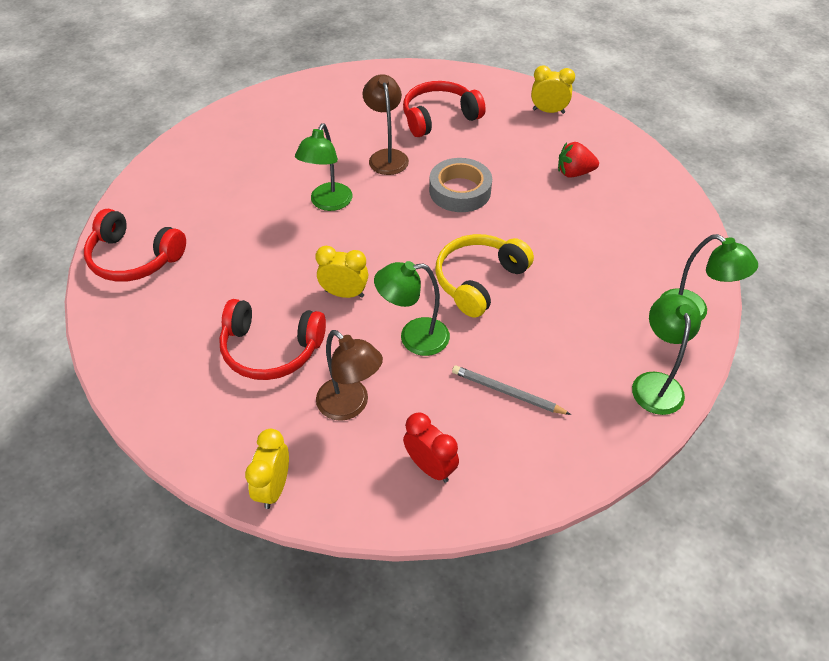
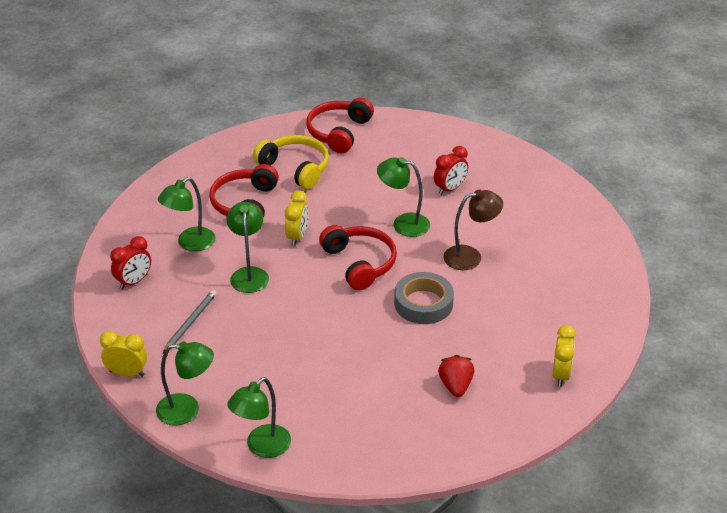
camera: 90 degrees right, 10 degrees down
(271, 167) = (450, 189): none -> red clock
(274, 487) = (132, 213): yellow clock -> yellow clock (127, 373)
(350, 406) = (190, 243): brown lamp -> green lamp
(439, 117) = (537, 291): red headphones -> red headphones (360, 263)
(478, 280) = (308, 311): yellow headphones -> yellow headphones (295, 168)

